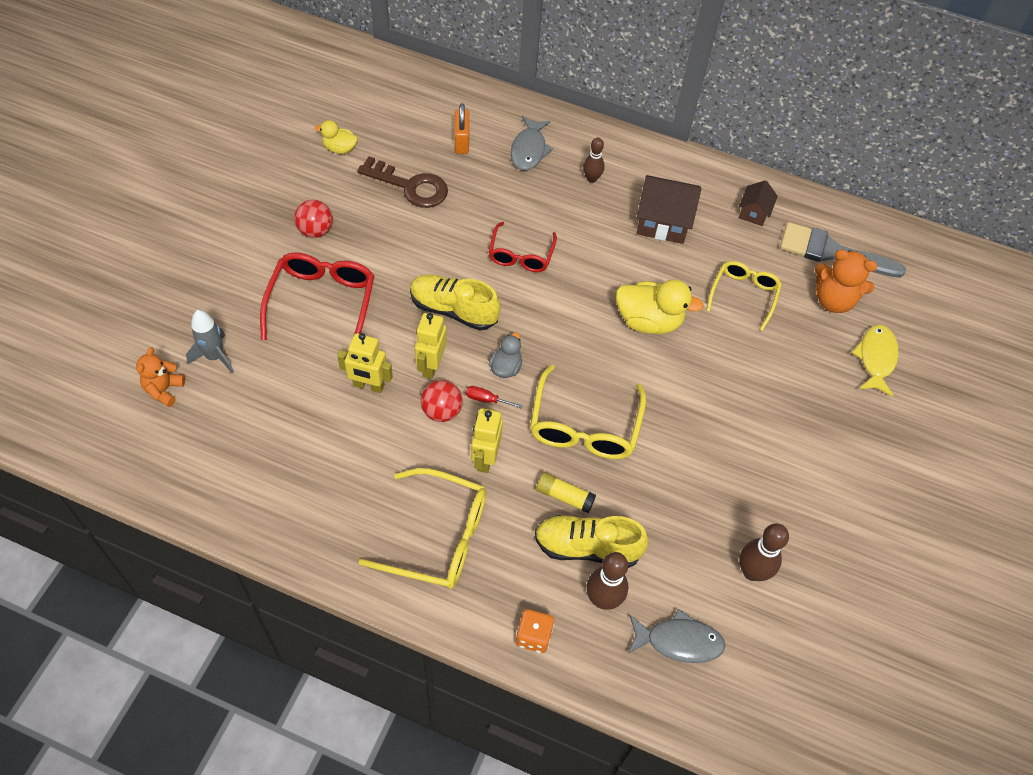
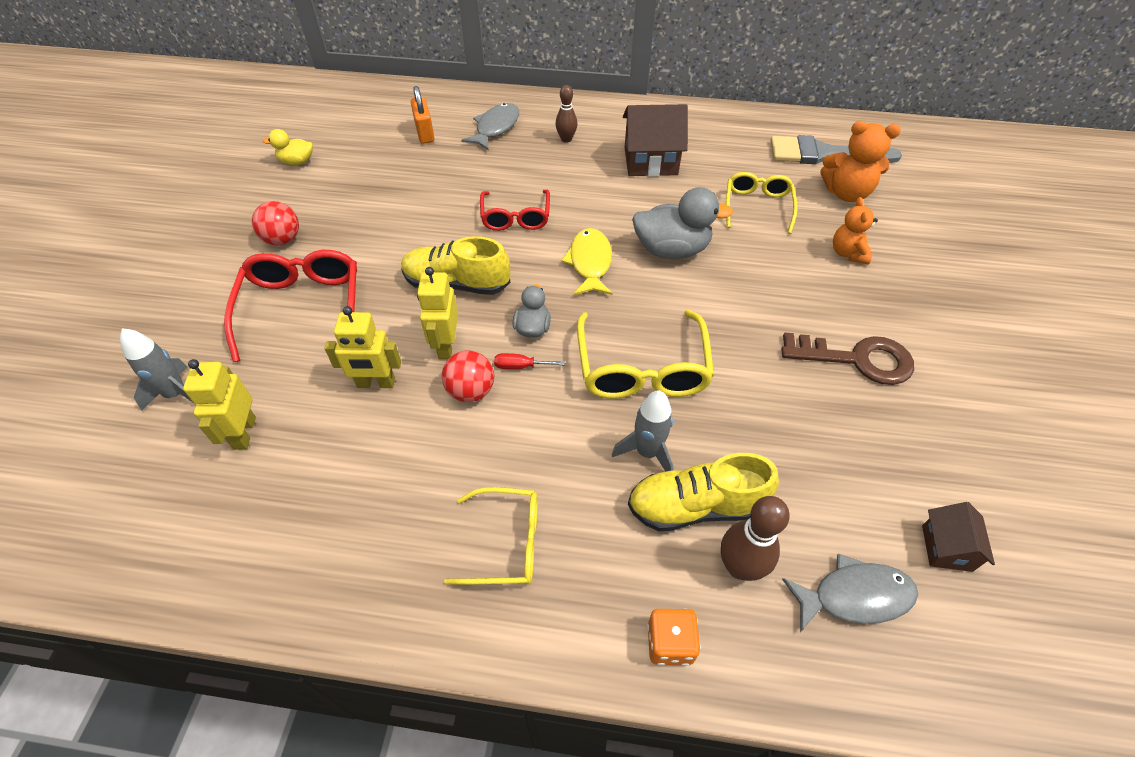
camera: 10 degrees left, 5 degrees down
(164, 390) = (112, 448): orange teddy bear -> orange teddy bear (848, 253)
(410, 186) = (380, 180): brown key -> brown key (857, 359)
(438, 537) = (506, 543): yellow glasses -> yellow glasses, size x0.65
(485, 458) = (538, 432): yellow robot -> yellow robot (244, 433)
(529, 150) = (495, 128): grey fish -> grey fish turned 150 degrees counterclockwise
(564, 496) = (647, 452): yellow glue stick -> grey rocket
(649, 321) = (671, 249): yellow duck -> grey duck
(752, 571) = (899, 484): brown bowling pin -> none
(753, 213) = (734, 137): brown house -> brown house (946, 548)
(876, 358) = (914, 234): yellow fish -> yellow fish (590, 262)

